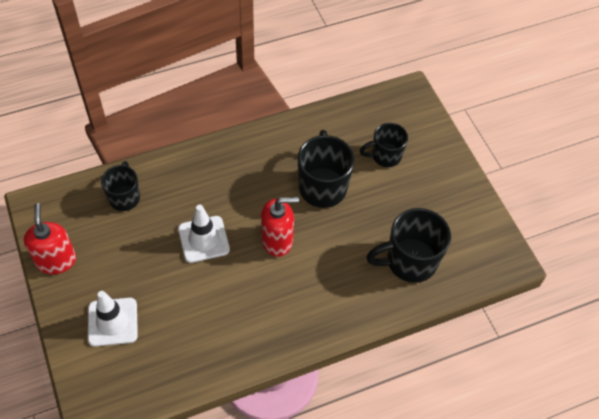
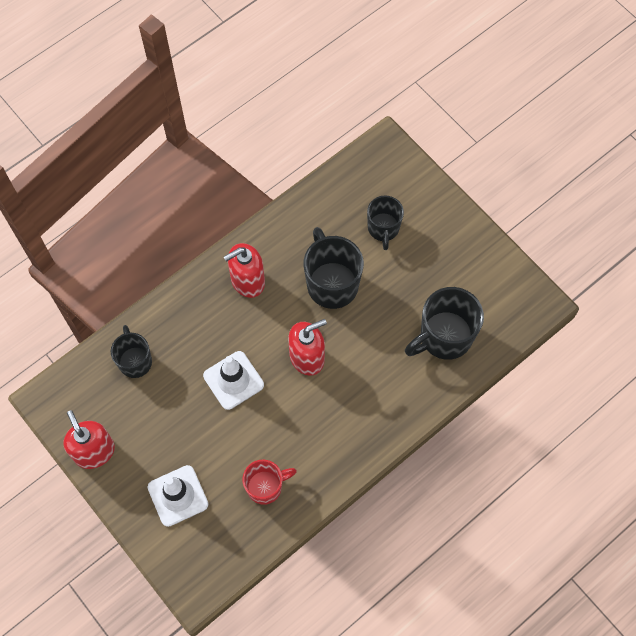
camera: 15 degrees left, 10 degrees up
(195, 340) = (265, 487): none -> red mug
(249, 162) = (247, 281): none -> red soap dispenser
(385, 156) = (383, 229): black mug -> black mug turned 60 degrees counterclockwise

